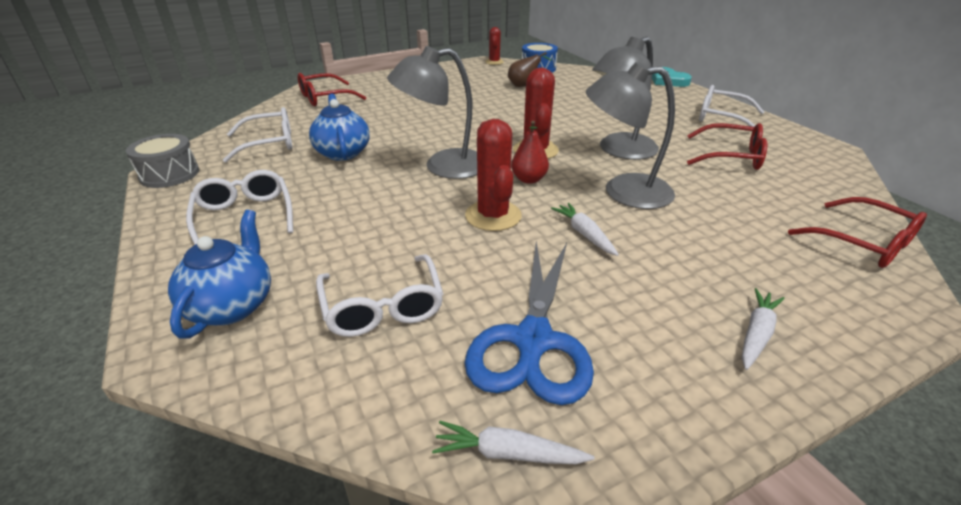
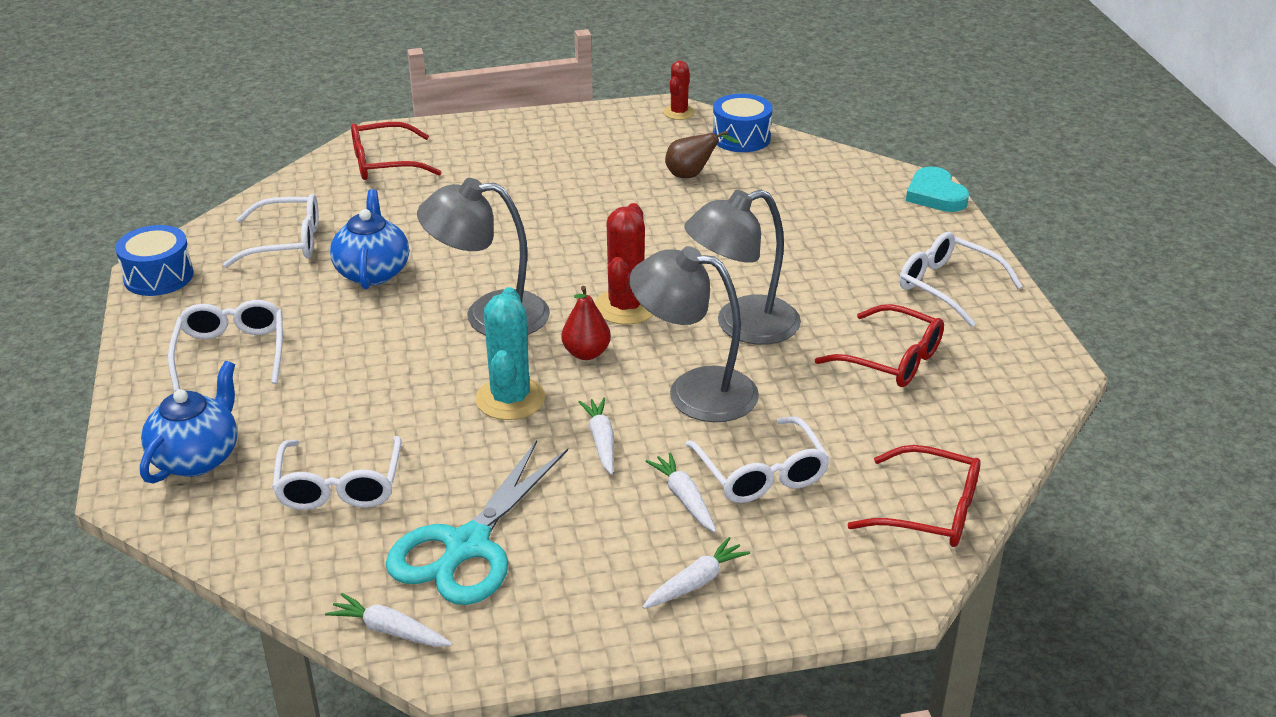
camera: 15 degrees right, 0 degrees up
(169, 174) = (158, 276): grey drum -> blue drum
(493, 216) = (510, 399): red cactus -> turquoise cactus
(533, 340) = (467, 546): blue scissors -> turquoise scissors
(683, 265) = (684, 499): none -> white carrot
(721, 237) = (761, 473): none -> white glasses
(863, 243) = (929, 511): red glasses -> red glasses turned 45 degrees counterclockwise

